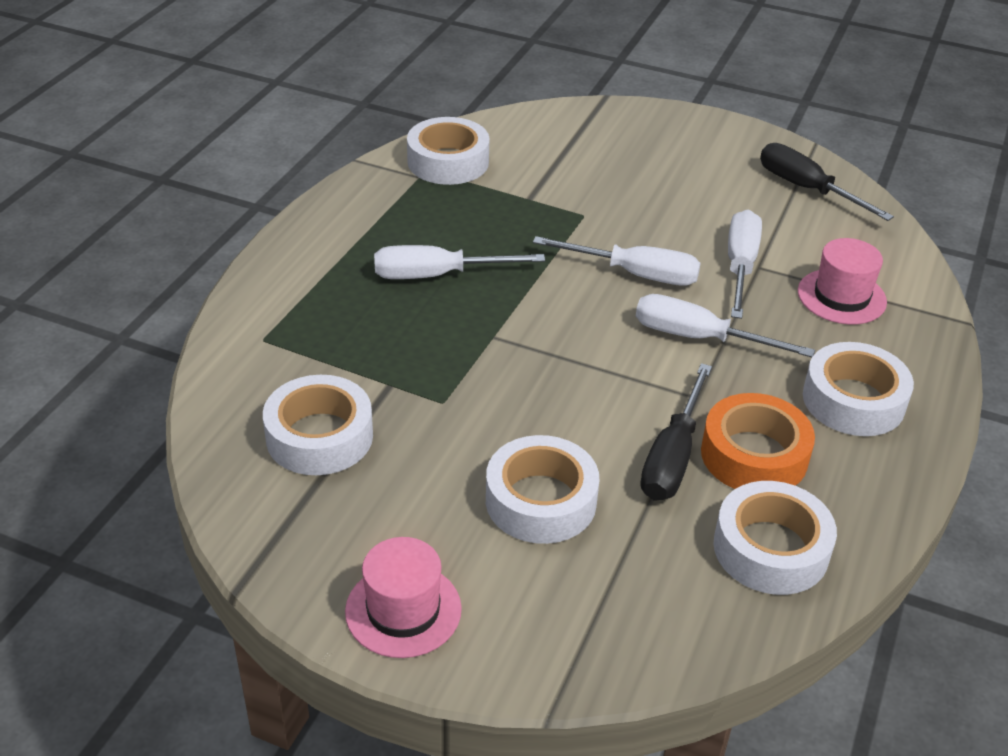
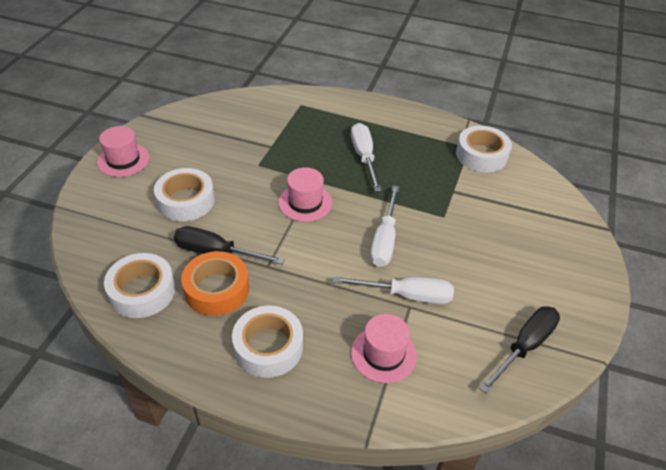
camera: 85 degrees right, 5 degrees up
(319, 436) = (232, 128): white tape -> none
(550, 349) = (305, 202): none -> pink hat
(699, 338) = (324, 269): white screwdriver -> none

